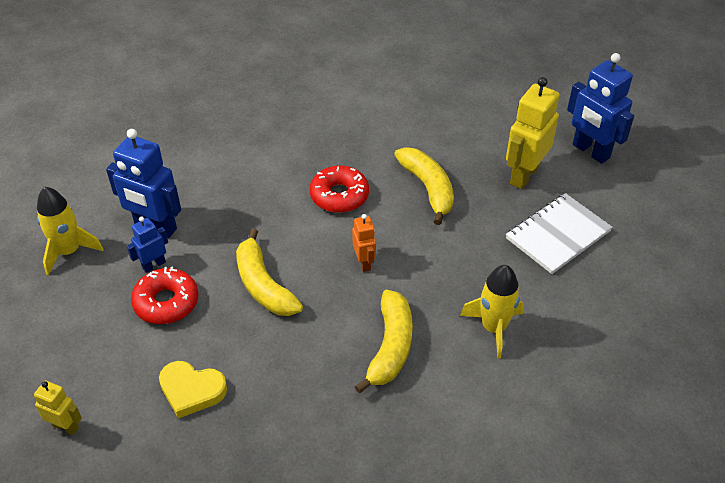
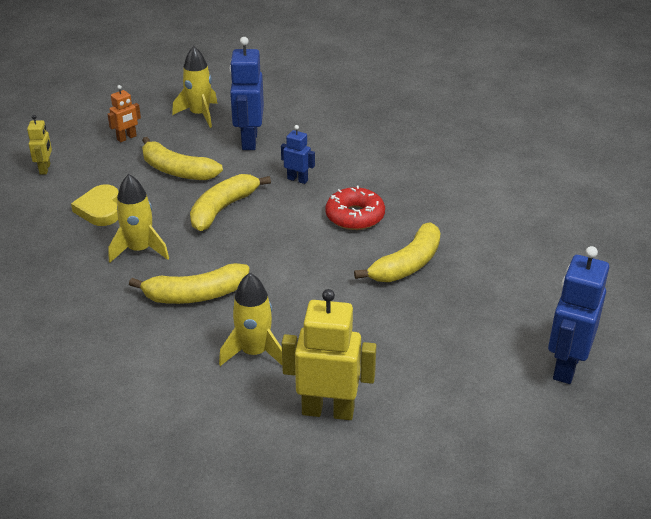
camera: 65 degrees right, 10 degrees down
(154, 265) = (210, 153): blue robot -> blue robot (297, 179)
(166, 302) = (177, 171): red donut -> yellow banana
(290, 373) = (140, 250): none -> yellow rocket
(364, 262) = (283, 253): orange robot -> orange robot (127, 138)
(524, 175) = (481, 323): yellow robot -> yellow robot (328, 410)
(558, 235) = (411, 369): white notebook -> none

